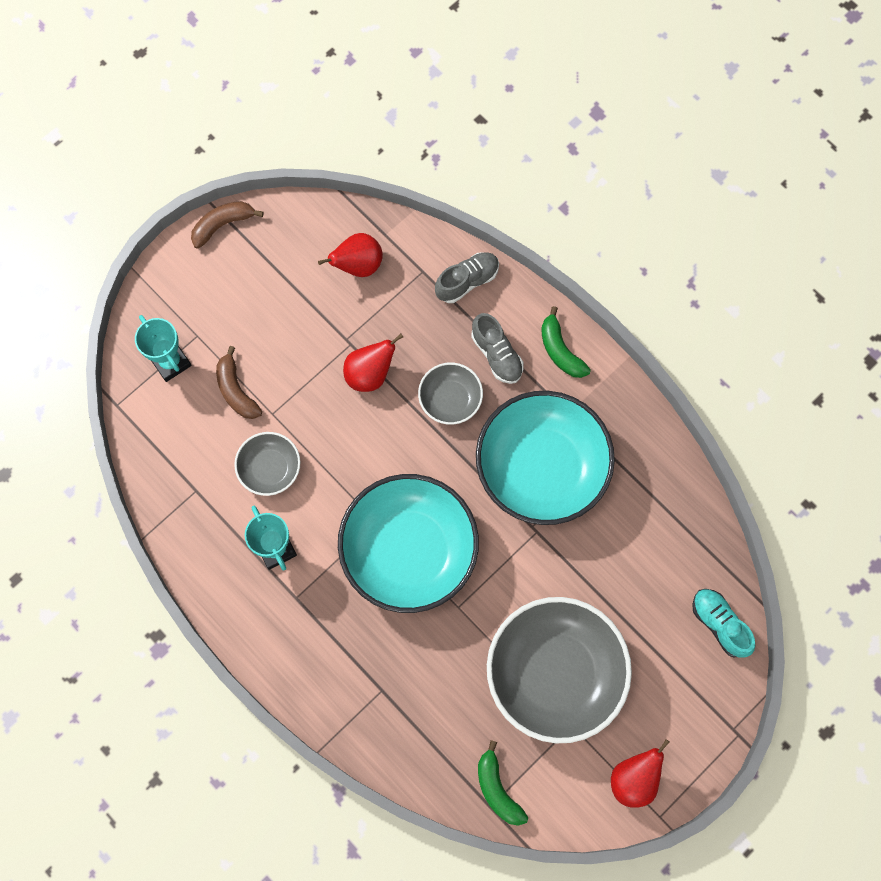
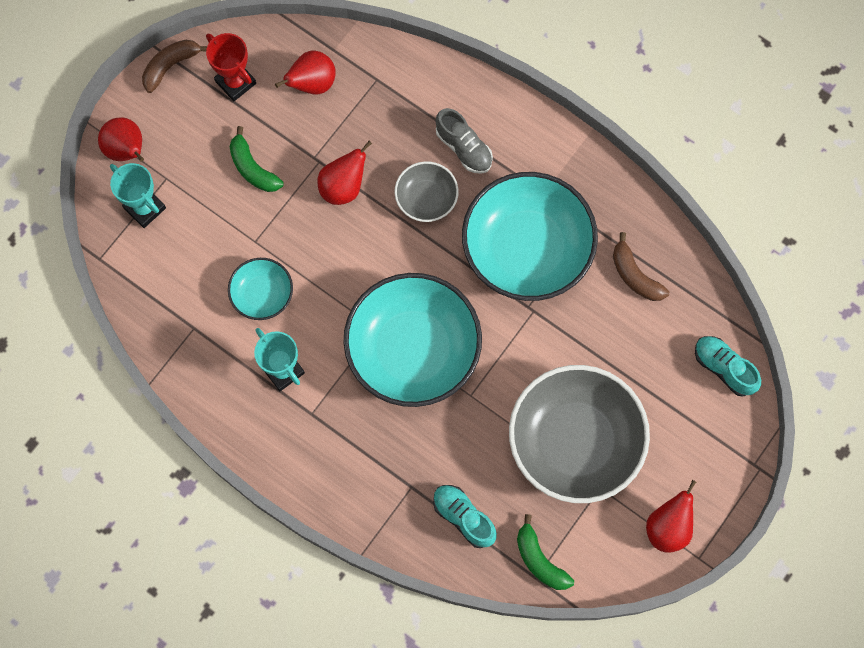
camera: 10 degrees left, 0 degrees up
(164, 302) = (127, 150): none -> red pear
(236, 390) = (215, 225): brown banana -> brown banana (635, 275)
(270, 468) = (262, 294): grey bowl -> turquoise bowl
(283, 251) = (235, 82): none -> red trophy
(428, 731) = (463, 517): none -> turquoise shoe
(467, 281) = (422, 82): grey shoe -> none
(560, 350) = (525, 134): green banana -> green banana (253, 168)

